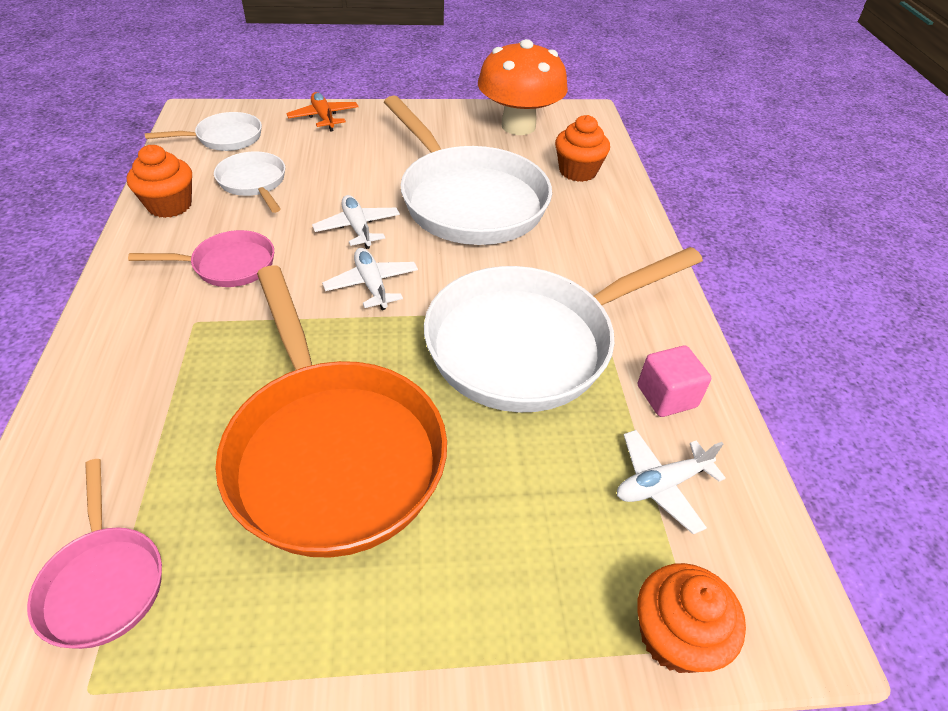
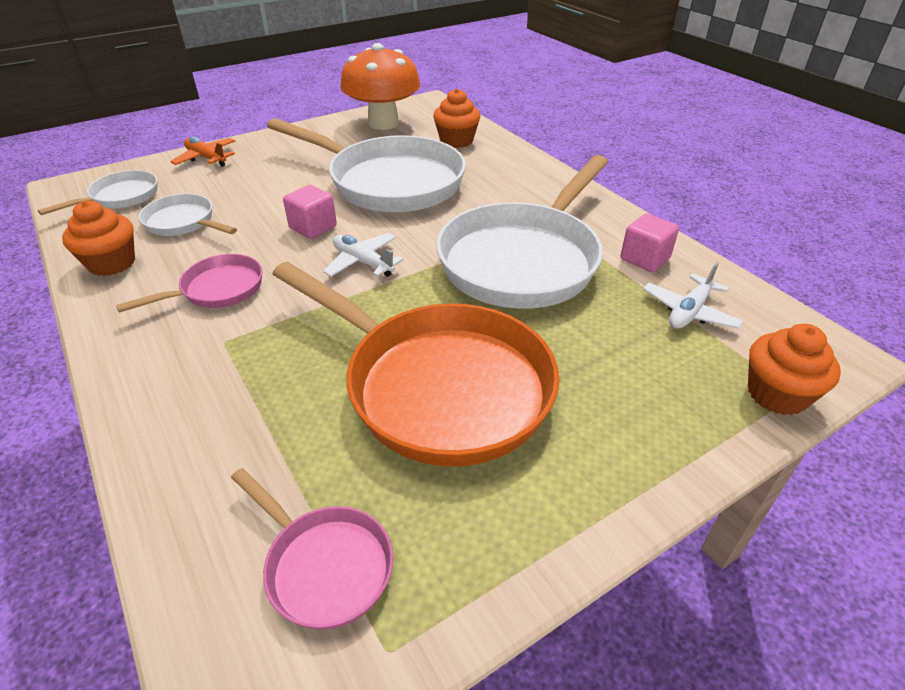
camera: 25 degrees left, 5 degrees down
(357, 228) = (313, 227): white plane -> pink cube

